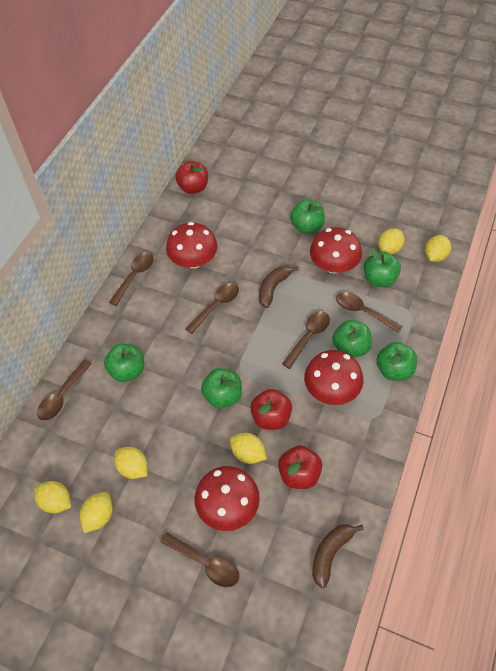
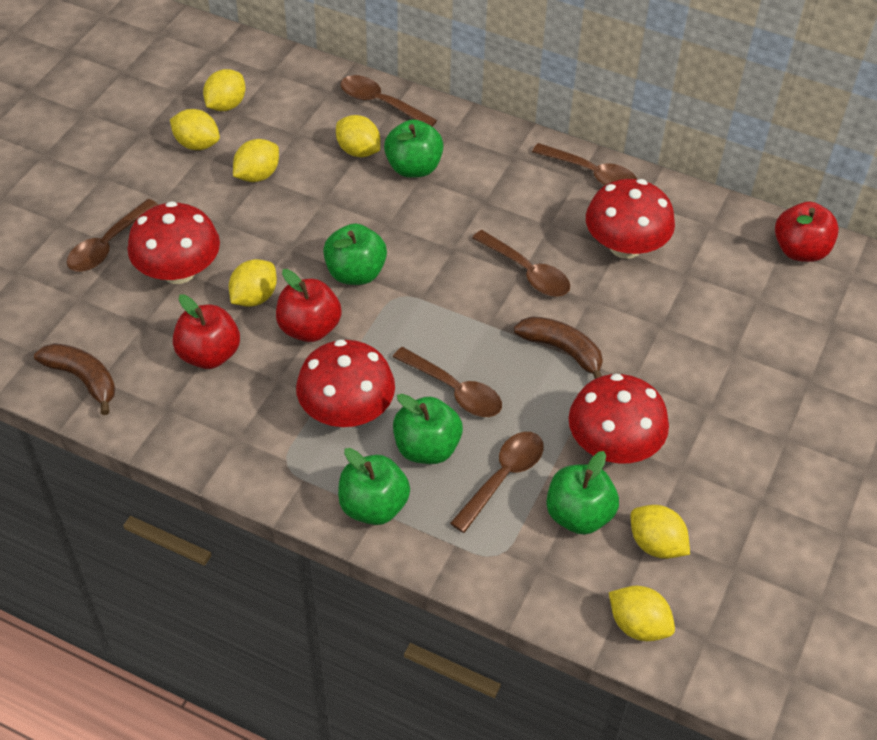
camera: 90 degrees right, 5 degrees down
(110, 405) = (358, 151): none -> yellow lemon
(307, 227) = (711, 413): green apple -> none

